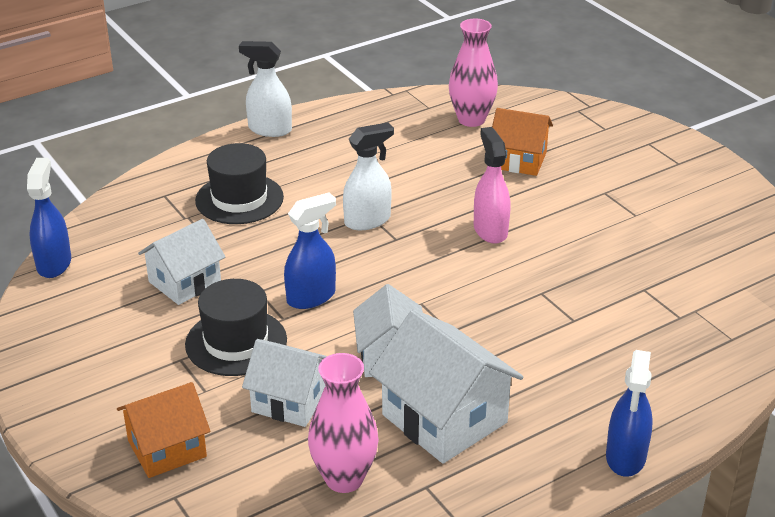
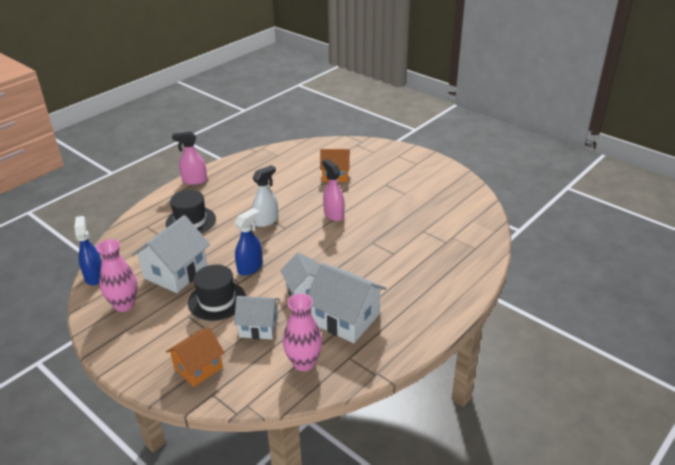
camera: 15 degrees left, 0 degrees up
(185, 282) = (175, 273): white house -> white house, size x1.52
(269, 129) = (194, 180): white spray bottle -> pink spray bottle
(471, 119) = (302, 158): pink vase -> pink vase (124, 305)
(625, 457) = (446, 319): blue spray bottle -> none

